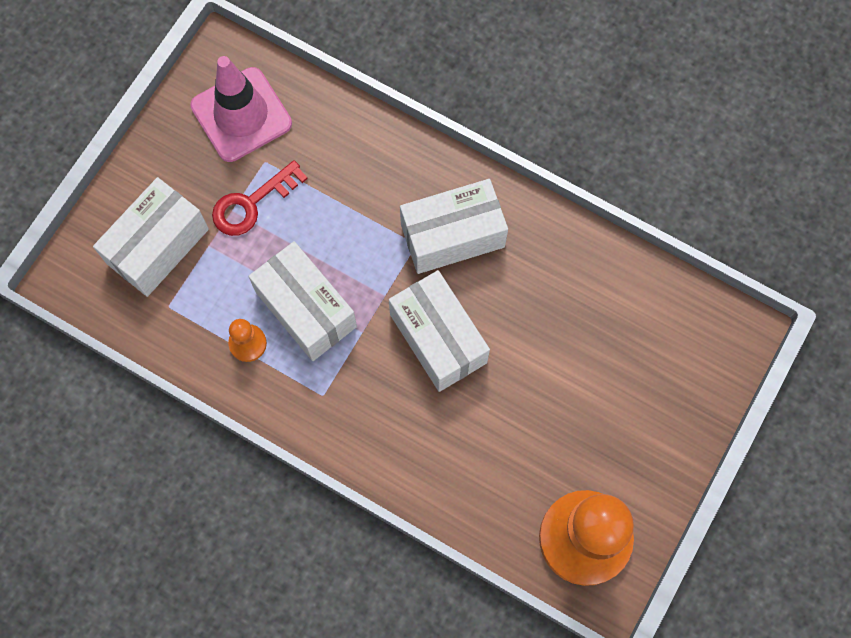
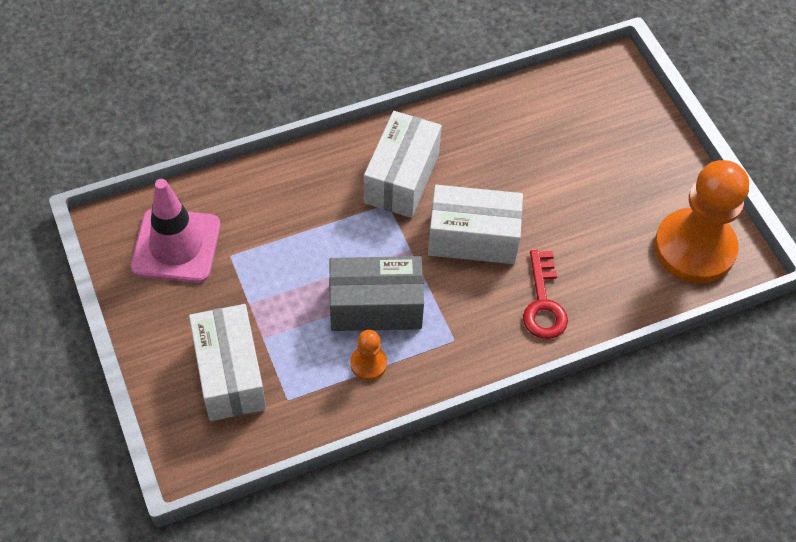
camera: 55 degrees left, 15 degrees down
(252, 203) = (256, 286): red key -> red key (543, 303)
(306, 309) = (375, 306): white box -> grey box

